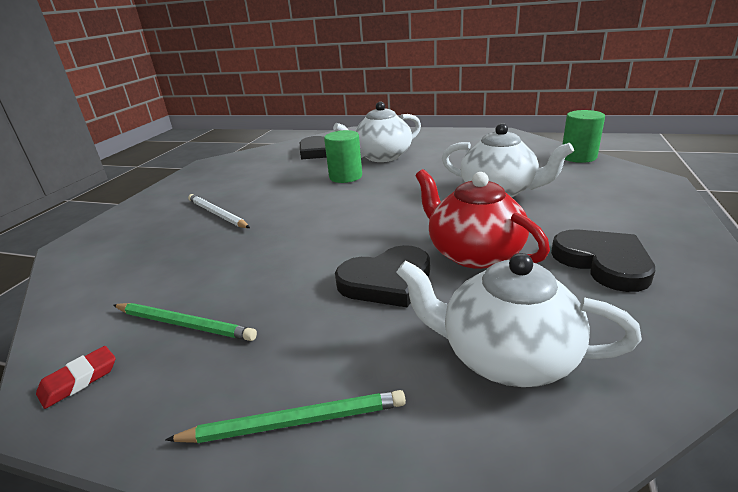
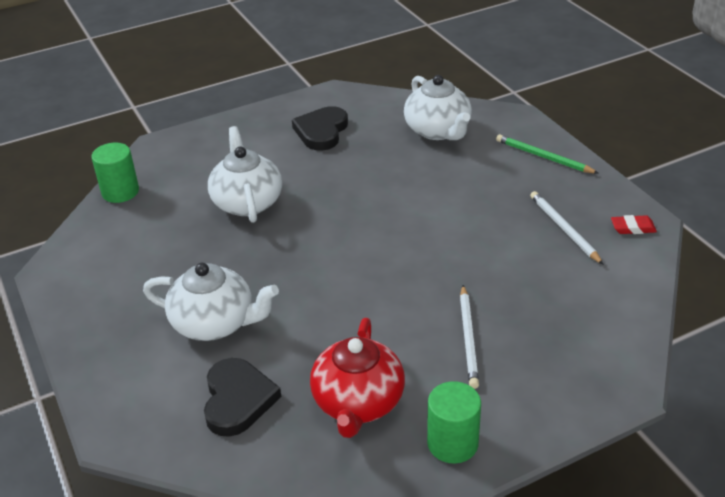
camera: 135 degrees left, 10 degrees up
(184, 324) = (564, 229): green pencil -> white pencil
(345, 177) = (299, 312): green cylinder -> green cylinder (452, 443)
(386, 281) = (431, 187): black heart -> none
(473, 253) = (362, 173): red teapot -> red teapot (358, 402)

